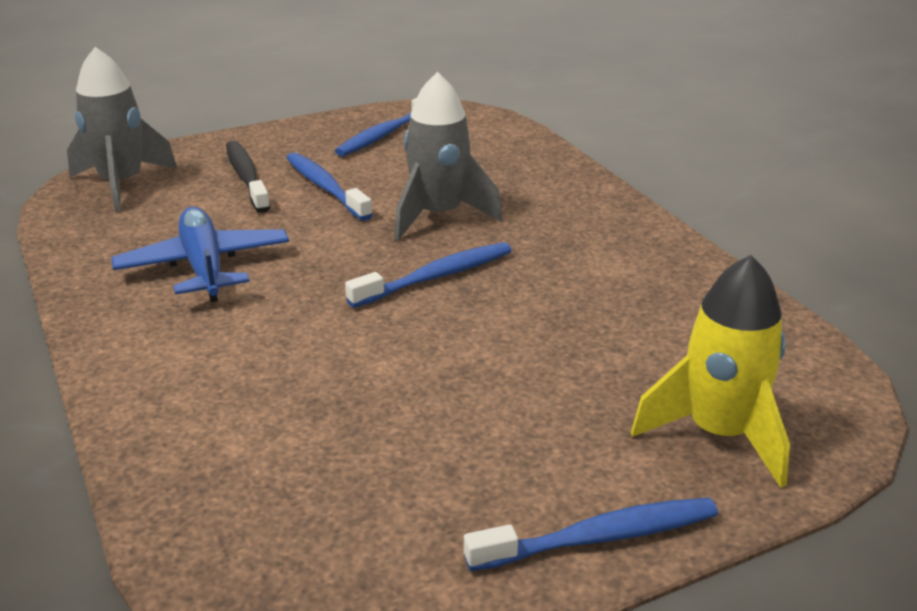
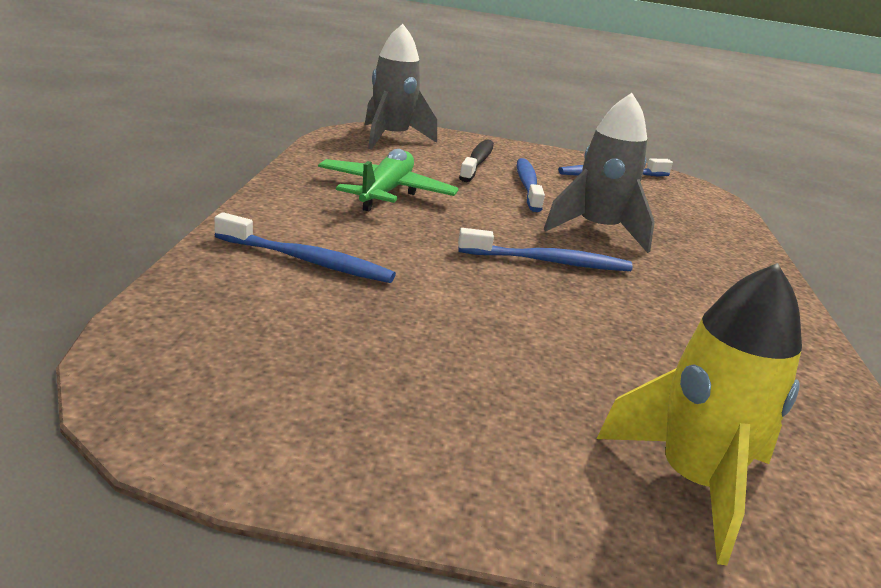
camera: 30 degrees right, 5 degrees down
(204, 267) = (385, 192): blue plane -> green plane
(599, 538) = (469, 495): blue toothbrush -> blue toothbrush (307, 261)

